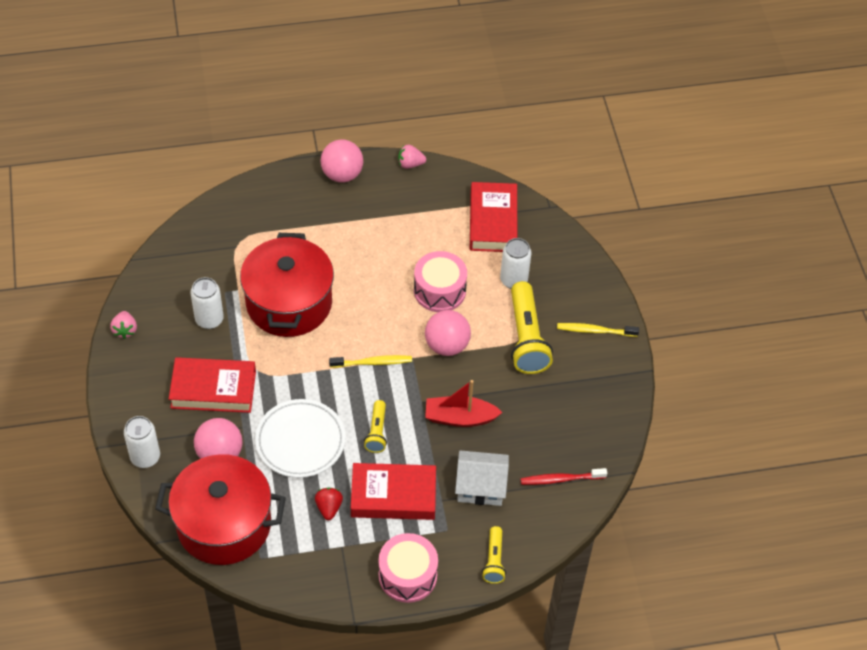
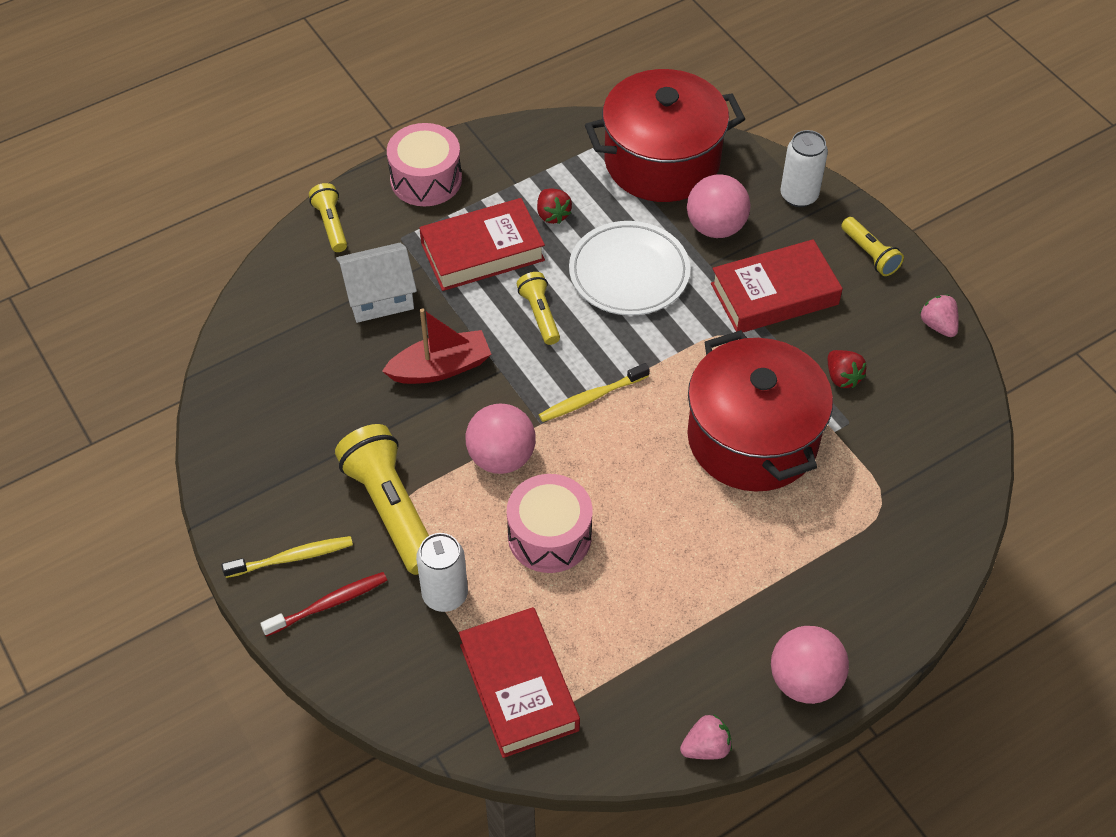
camera: 160 degrees right, 0 degrees up
(130, 394) = (869, 254): none -> yellow flashlight
(209, 319) = (842, 377): white can -> red strawberry
(561, 479) = (279, 338): red toothbrush -> red toothbrush (328, 604)

